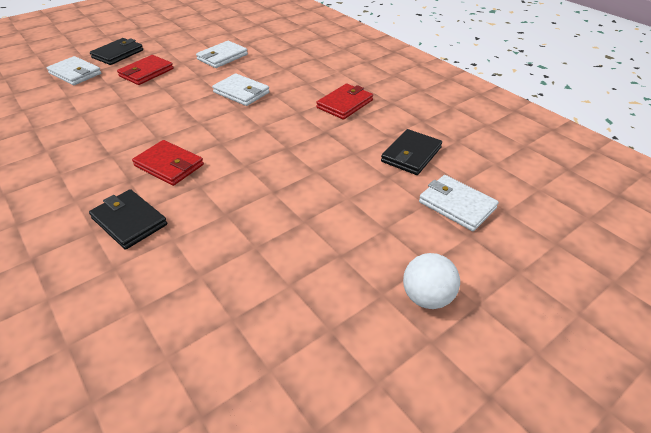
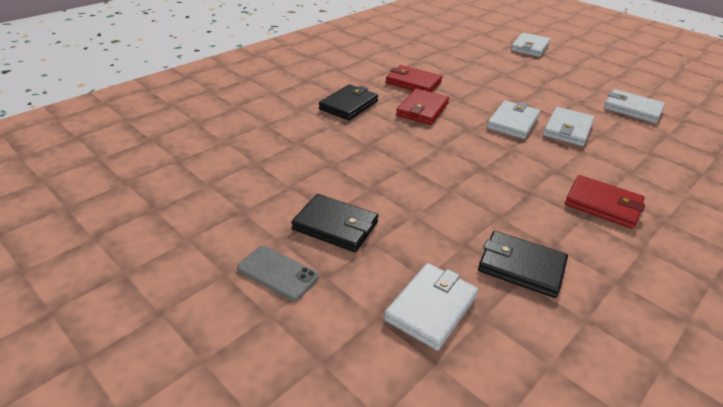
camera: 80 degrees right, 5 degrees down
(118, 54) = (580, 57): black wallet -> black wallet (335, 226)
(146, 72) = (560, 75): red wallet -> red wallet (413, 82)
(219, 116) = (513, 122): none -> white wallet
(427, 297) = (277, 273): white ball -> grey phone

